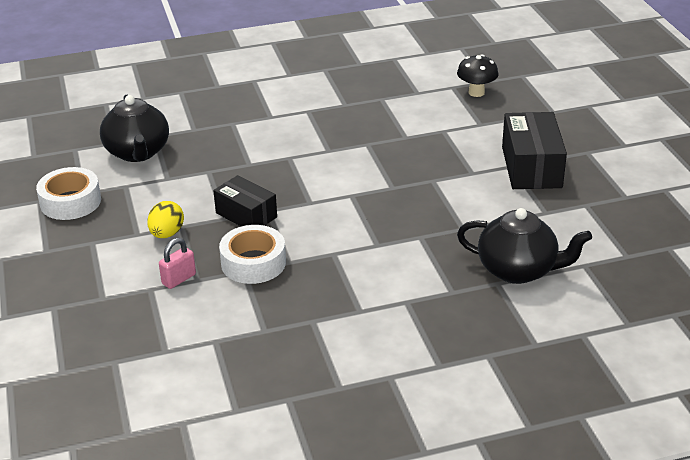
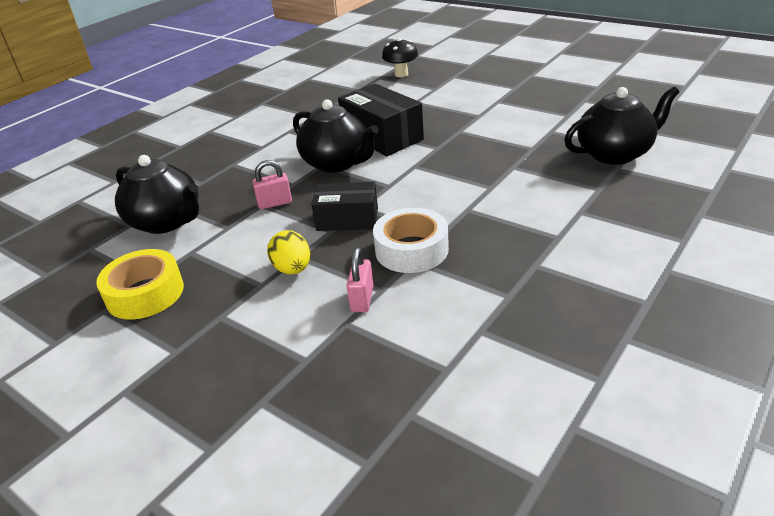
camera: 35 degrees left, 0 degrees up
(70, 202) = (145, 293): white tape -> yellow tape
(218, 175) = (275, 203): none -> pink padlock
(302, 162) = (337, 163): none -> black teapot
(531, 167) = (512, 96): black box -> black box (382, 136)

